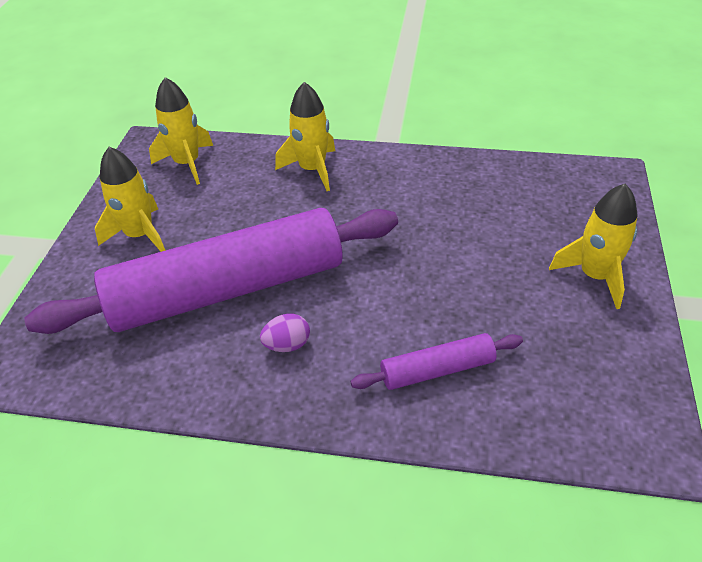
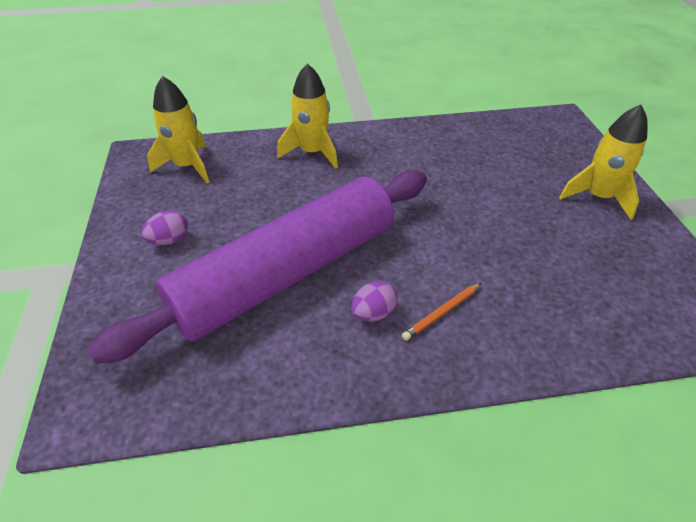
camera: 20 degrees left, 0 degrees up
(140, 235) = (169, 240): yellow rocket -> purple egg
(352, 360) = (441, 313): none -> orange pencil
(437, 370) = (522, 303): purple rolling pin -> none

